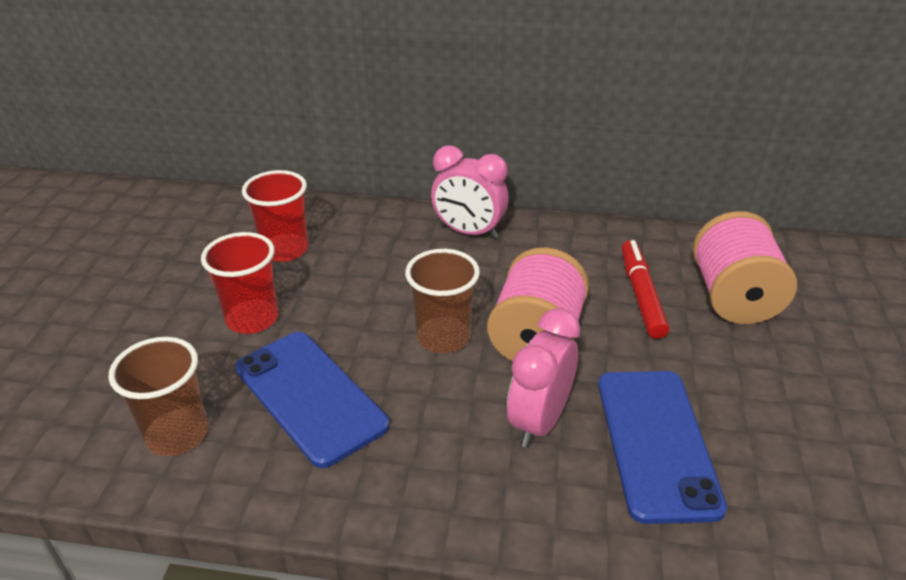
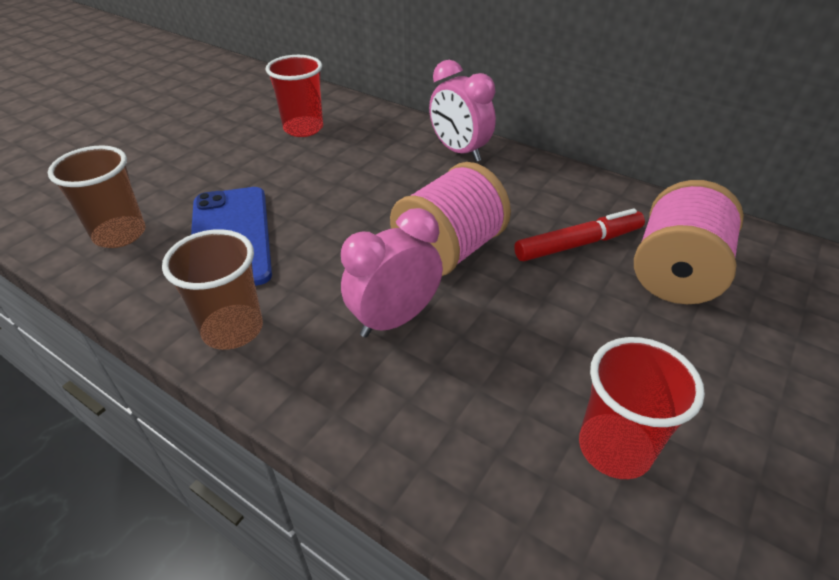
camera: 25 degrees right, 5 degrees up
(252, 319) = (238, 170): red cup -> red cup (614, 448)
(443, 337) = (369, 226): brown cup -> brown cup (233, 329)
(641, 295) = (578, 244): red marker -> red marker turned 45 degrees clockwise
(656, 442) = (488, 377): blue phone -> none

